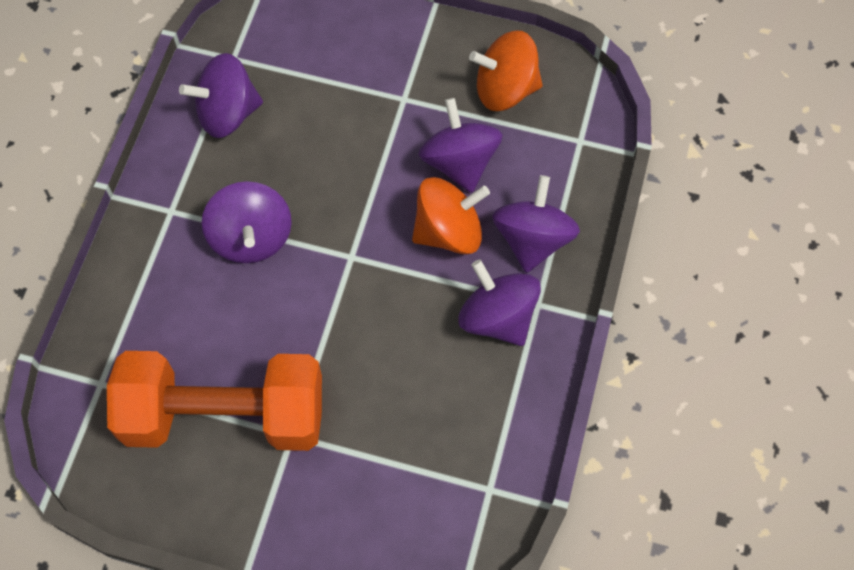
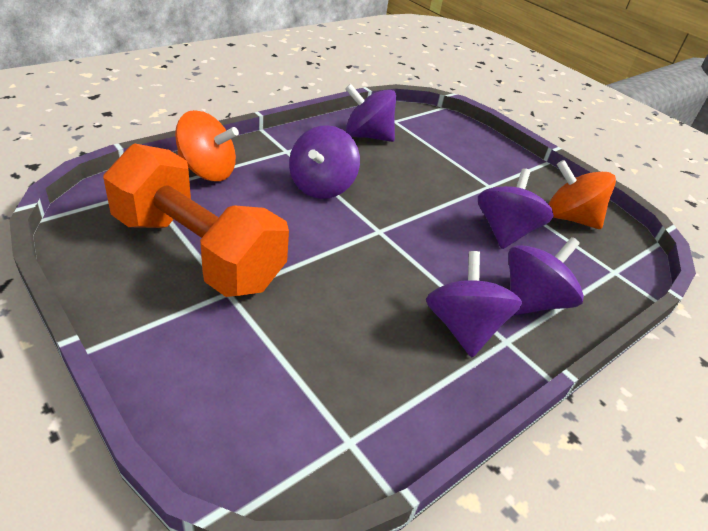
camera: 30 degrees right, 25 degrees down
(448, 231) = (465, 259): orange spinning top -> orange spinning top (207, 171)

